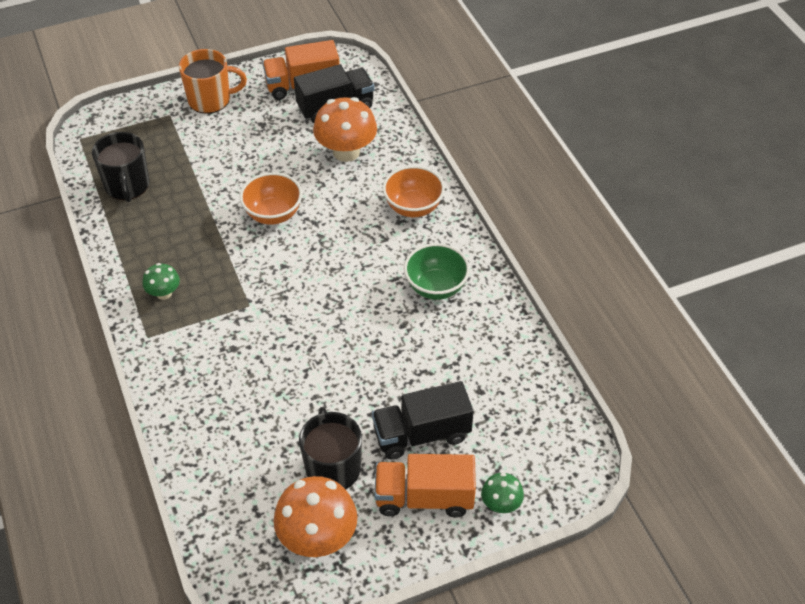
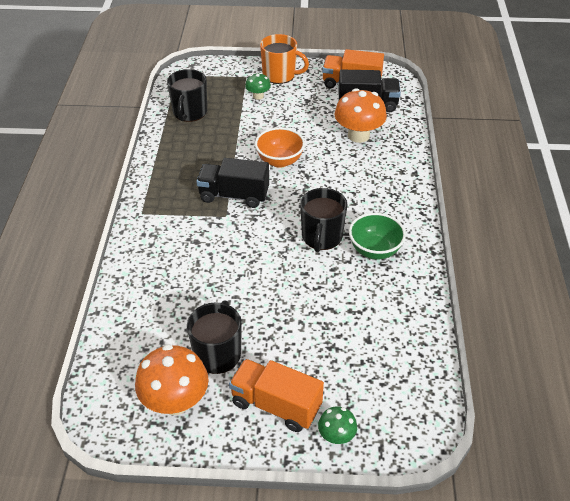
camera: 25 degrees right, 5 degrees down
(164, 293) = (171, 188): green mushroom -> green mushroom (258, 96)
(371, 292) = (321, 237): none -> black mug
(413, 207) = (388, 188): orange bowl -> none
(421, 434) = (301, 355): black truck -> black truck (234, 195)

